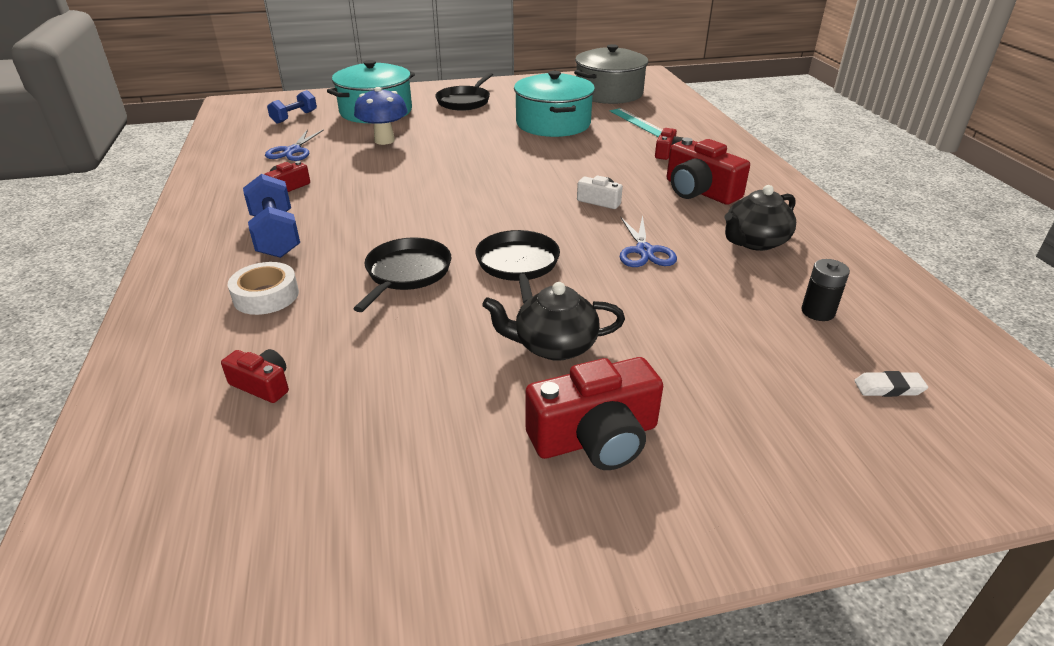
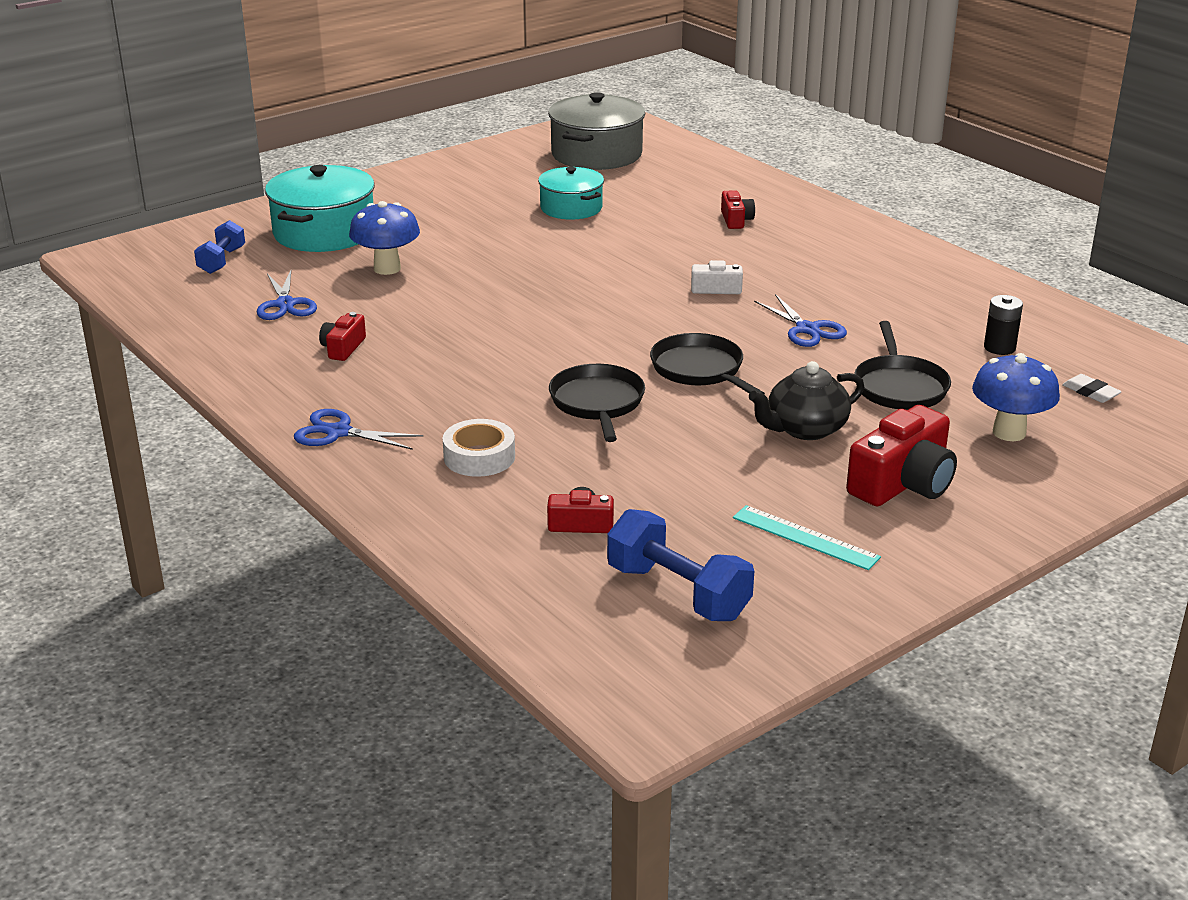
camera: 25 degrees left, 5 degrees down
(201, 248) = (338, 432): none -> blue scissors
(276, 235) = (405, 400): blue dumbbell -> blue dumbbell (678, 592)
(465, 101) = (426, 197): black pan -> black pan (900, 387)
(553, 124) = (571, 208): turquoise pot -> turquoise pot, size x0.63
(638, 122) = (668, 188): turquoise ruler -> turquoise ruler (805, 537)
(699, 191) = (807, 257): red camera -> none
(754, 242) = (900, 298): black teapot -> none
(759, 410) = (1009, 432): none -> blue mushroom
(888, 388) = (1090, 392): white eraser -> white eraser turned 75 degrees clockwise

